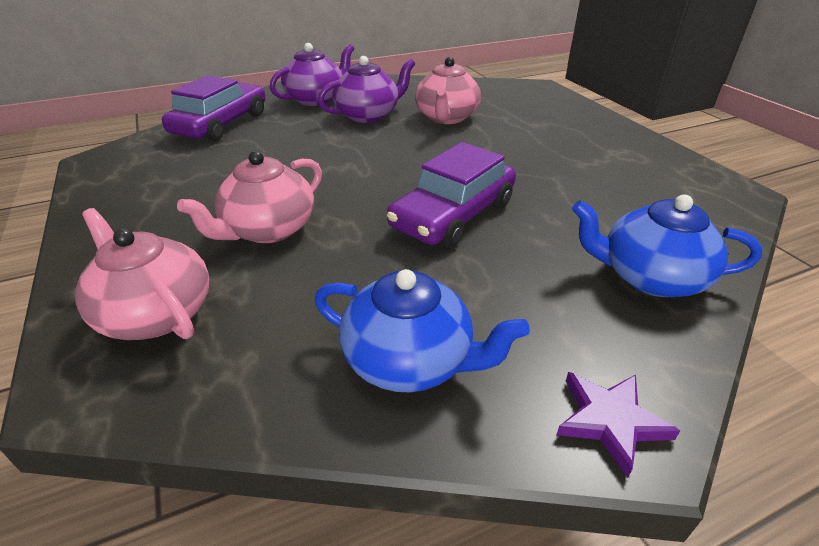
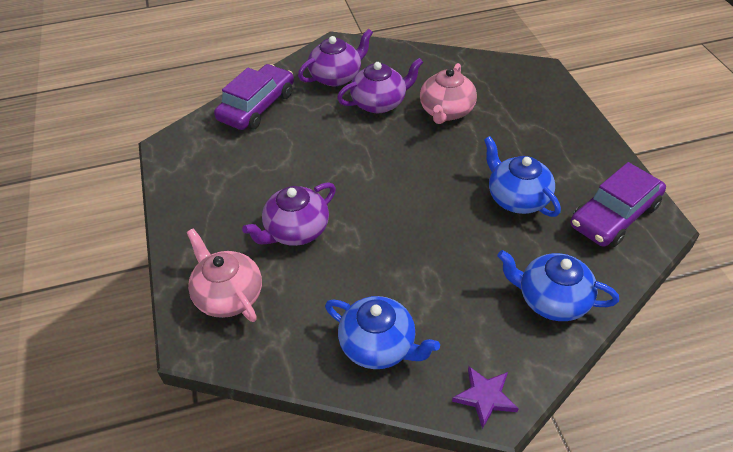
camera: 10 degrees right, 10 degrees up
(268, 229) = (296, 231): pink teapot -> purple teapot
(453, 215) = (428, 228): purple car -> purple car (614, 215)
(555, 180) = (517, 198): none -> blue teapot

